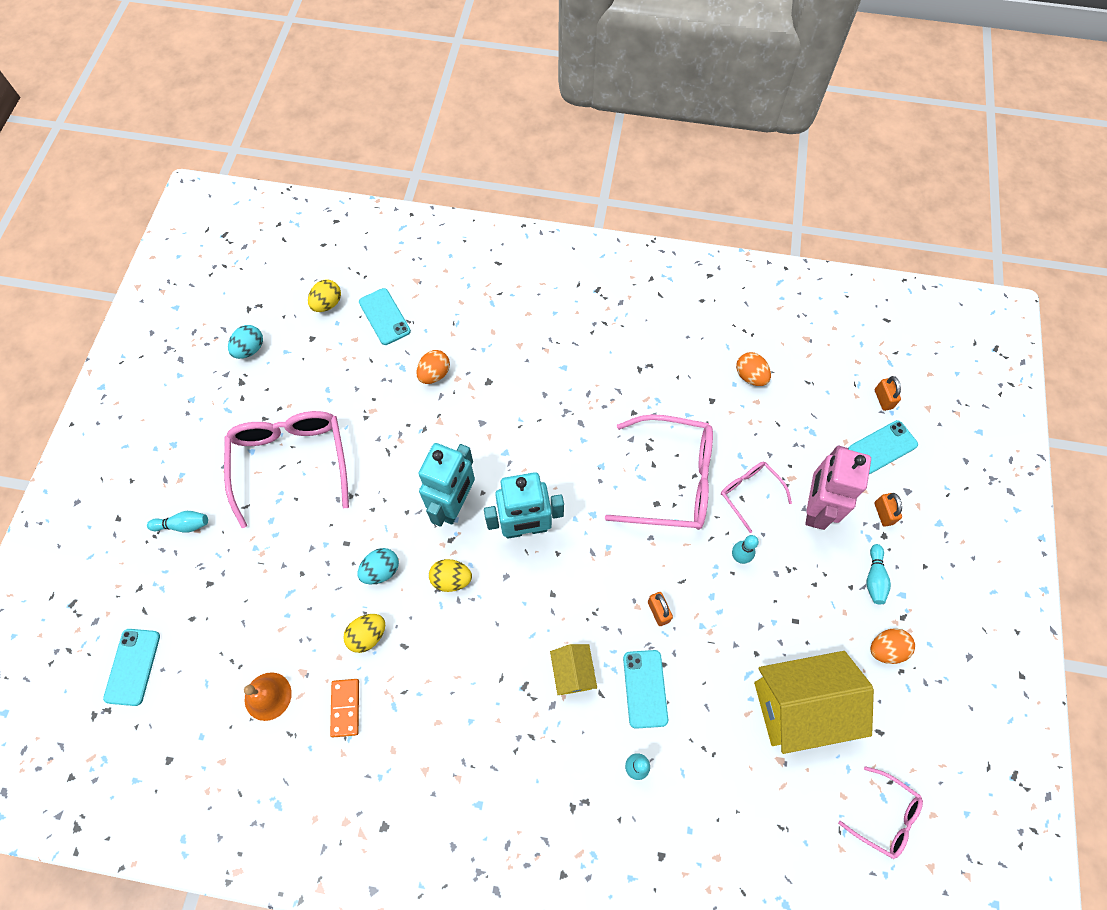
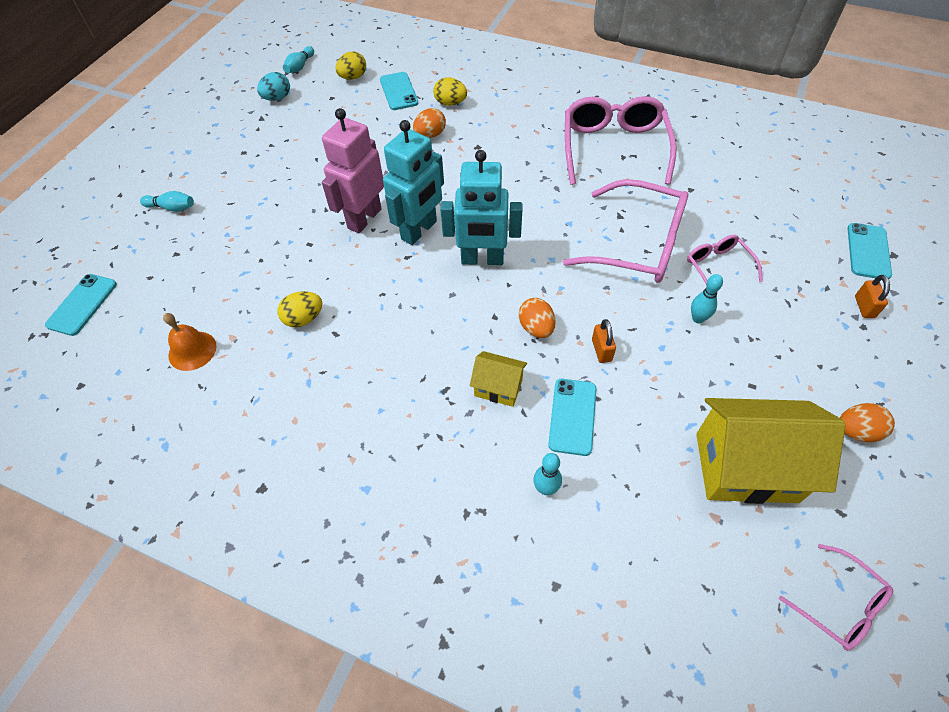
camera: 15 degrees right, 10 degrees down
(291, 462) = (282, 178): pink glasses -> pink glasses (614, 148)
(345, 708) = (261, 374): orange domino -> none
(381, 570) = (334, 270): turquoise egg -> none
(451, 579) = (398, 288): yellow egg -> yellow egg (450, 103)
(572, 673) = (498, 387): yellow house -> yellow house turned 75 degrees counterclockwise
(750, 376) = (733, 176): orange egg -> orange egg (536, 328)
(815, 508) = (787, 290): pink robot -> pink robot (364, 218)
(874, 578) = (848, 362): turquoise bowling pin -> turquoise bowling pin (300, 66)
(882, 447) = (868, 251): turquoise phone -> turquoise phone turned 60 degrees counterclockwise
(883, 399) = (872, 213): orange padlock -> none

